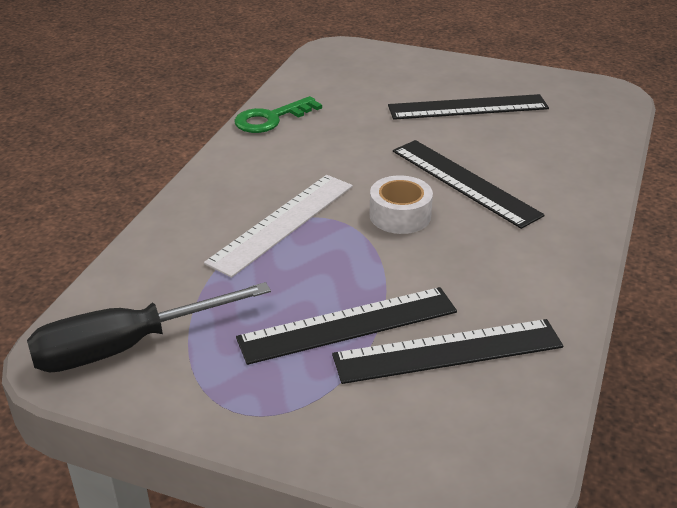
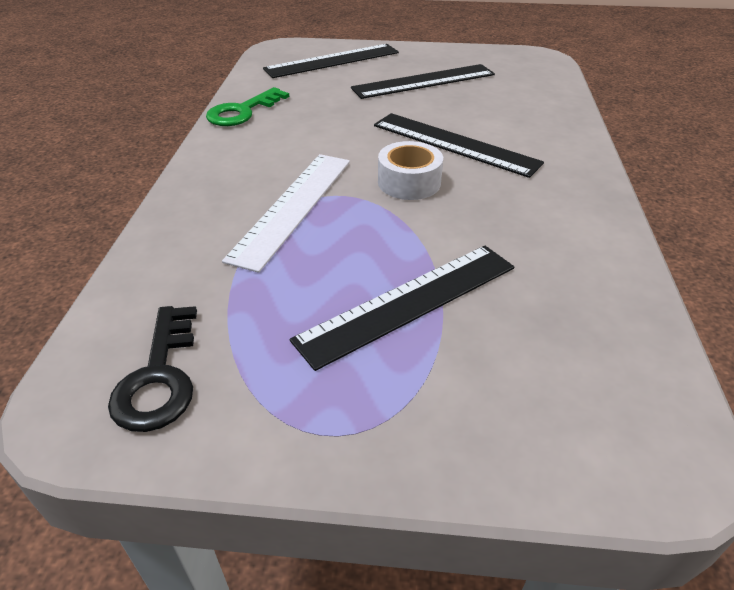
camera: 15 degrees left, 5 degrees up
(127, 347) = (159, 377): black screwdriver -> black key
(448, 351) = (527, 312): black ruler -> black ruler (332, 61)

